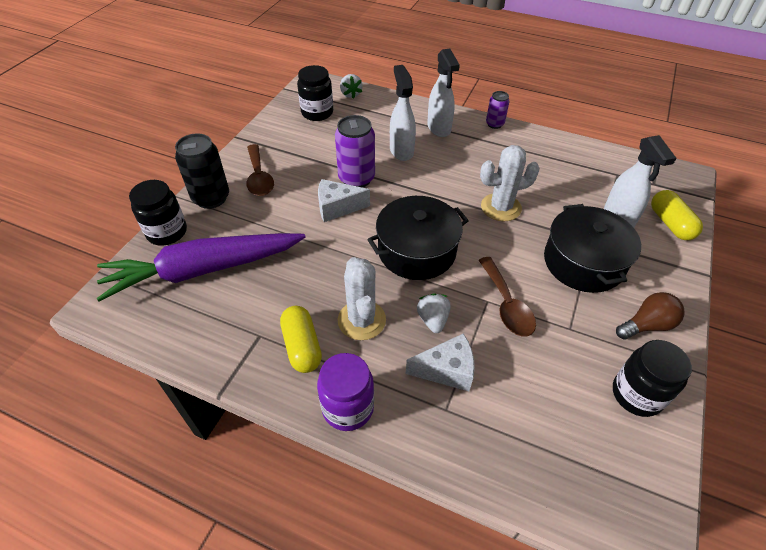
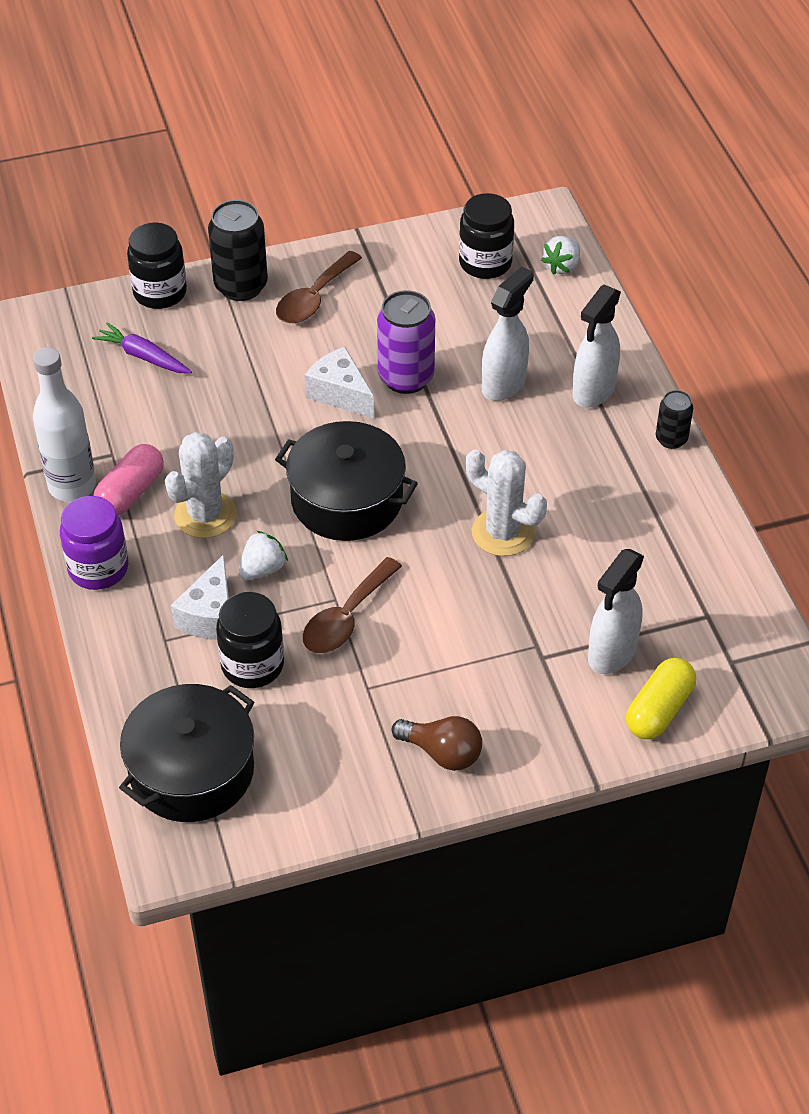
camera: 50 degrees right, 0 degrees up
(203, 270) = (143, 356): purple carrot -> purple carrot, size x0.44
(261, 375) = (72, 486): none -> white bottle
(302, 346) = (130, 492): yellow capsule -> pink capsule
(447, 370) = (210, 615): white cheese -> white cheese turned 60 degrees clockwise
(494, 124) = (671, 439): purple can -> black can
(583, 262) = (488, 654): black pot -> black pot (192, 771)
(637, 394) = (330, 781): black jar -> black jar (252, 665)

